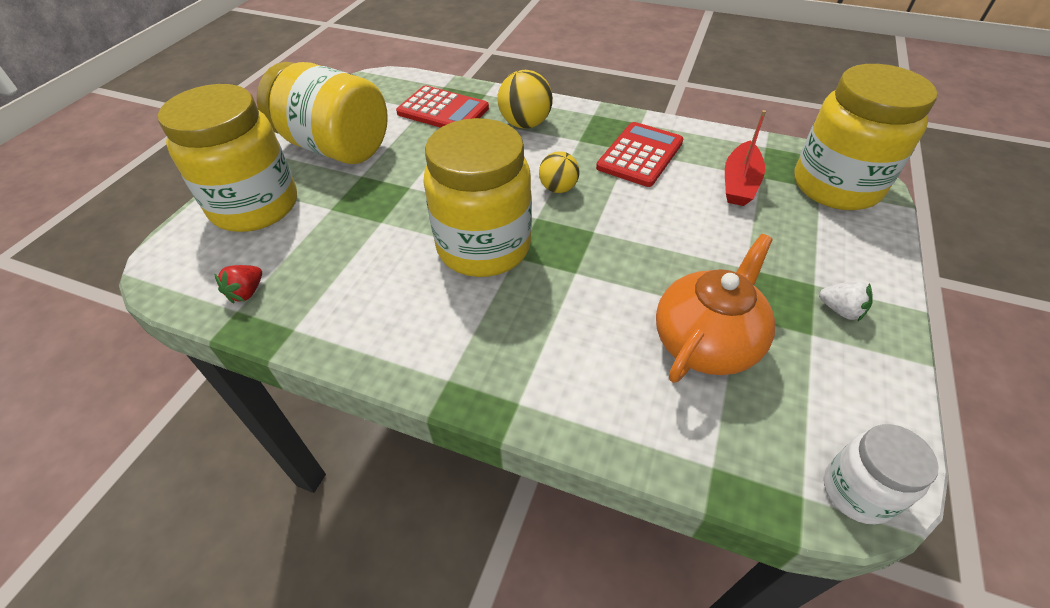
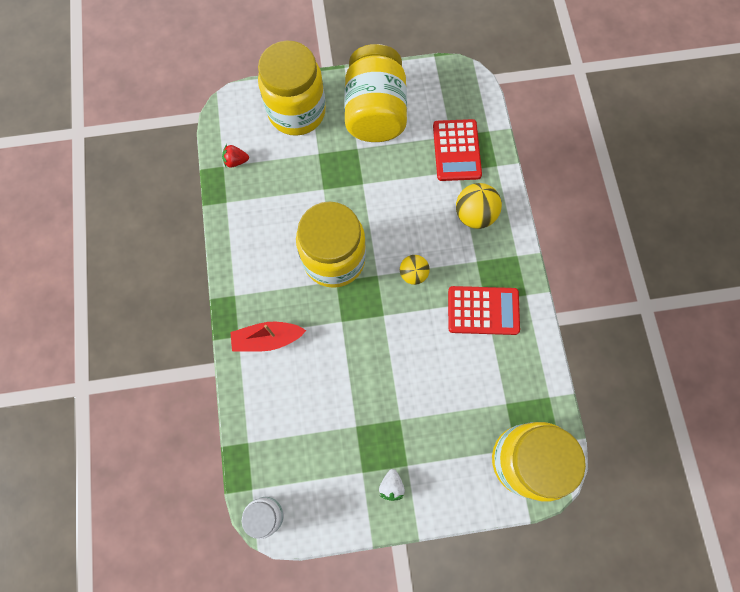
camera: 60 degrees right, 25 degrees up
(706, 342) = (325, 414): orange teapot -> none
(739, 183) = (488, 391): red boat -> red boat (267, 339)

